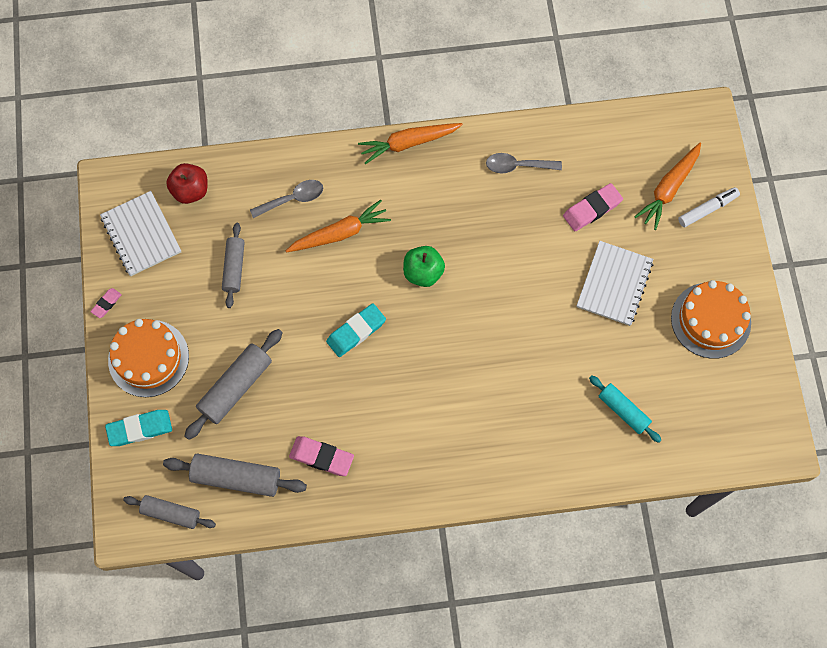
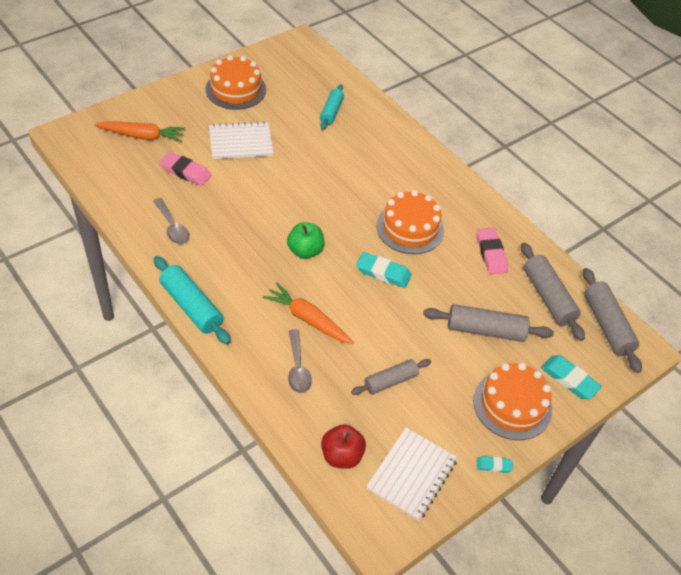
camera: 125 degrees left, 20 degrees down
(106, 304) = (493, 465): pink eraser -> turquoise eraser
(171, 513) = (607, 325): grey rolling pin -> grey rolling pin, size x1.52
(293, 199) = (298, 368): grey spoon -> grey spoon turned 135 degrees counterclockwise
(399, 393) = (410, 228): none -> orange cake
(409, 143) = (191, 306): orange carrot -> turquoise rolling pin
(707, 209) = (148, 112): white marker -> none

